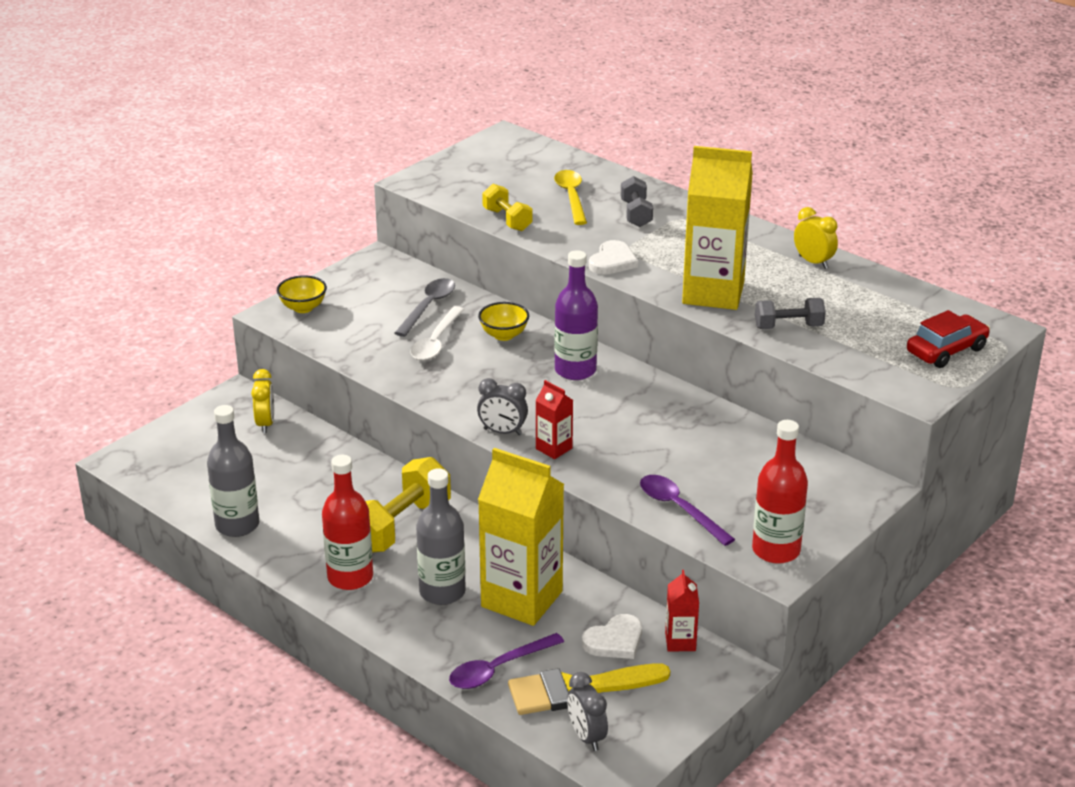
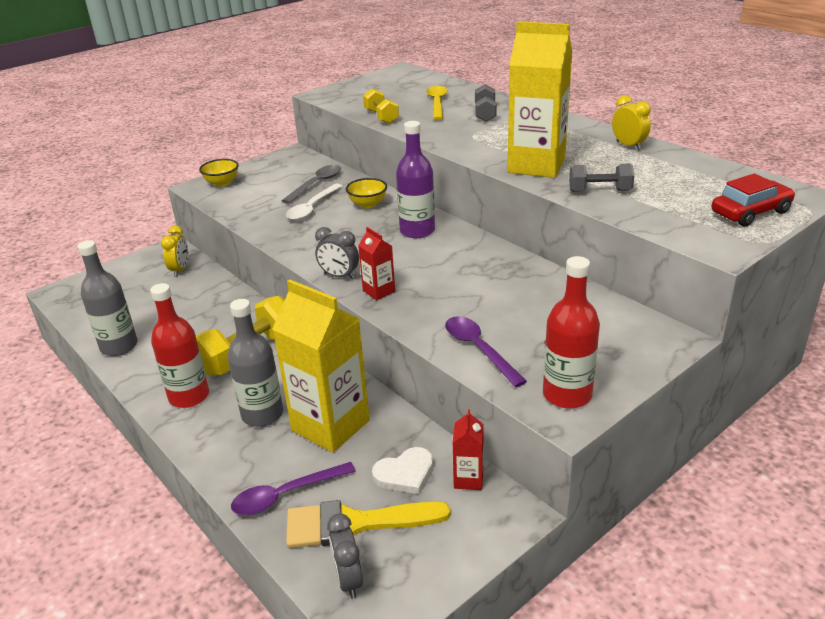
camera: 10 degrees right, 0 degrees up
(612, 261) = (456, 143): white heart -> none

